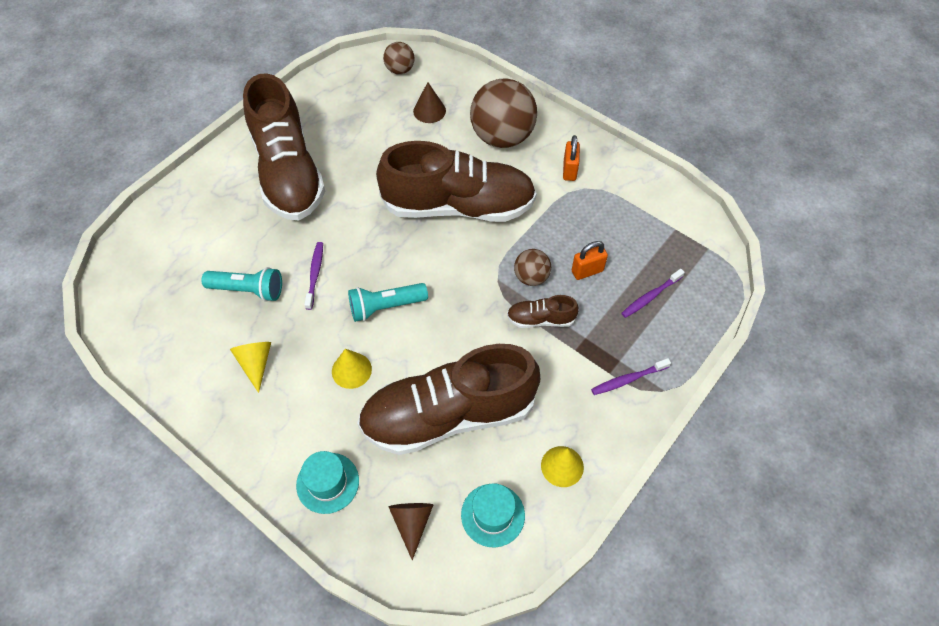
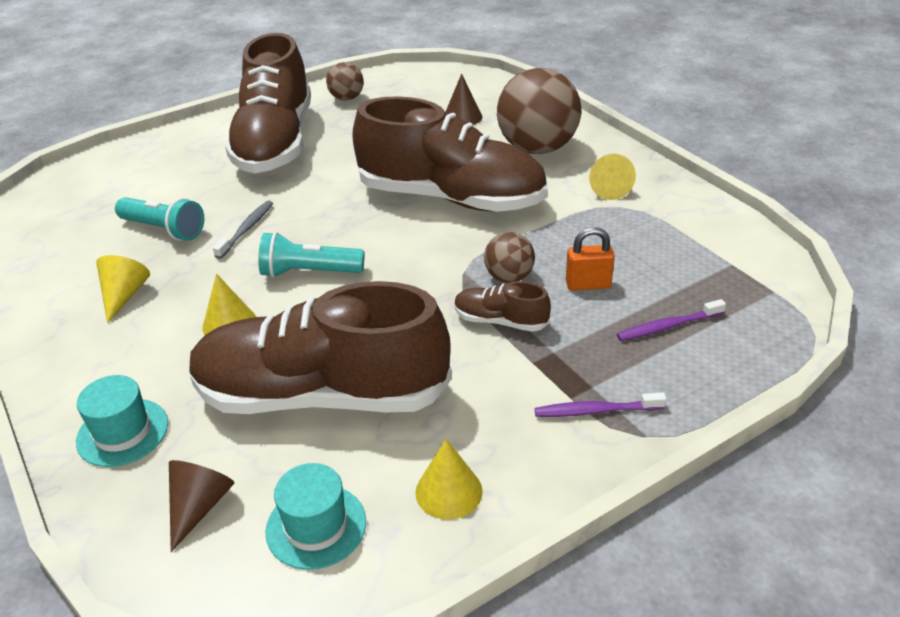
camera: 20 degrees right, 20 degrees down
(315, 274) = (246, 229): purple toothbrush -> grey toothbrush
(400, 70) = (448, 83): brown ball -> brown ball (347, 98)
(569, 170) = (608, 188): orange padlock -> yellow cone

